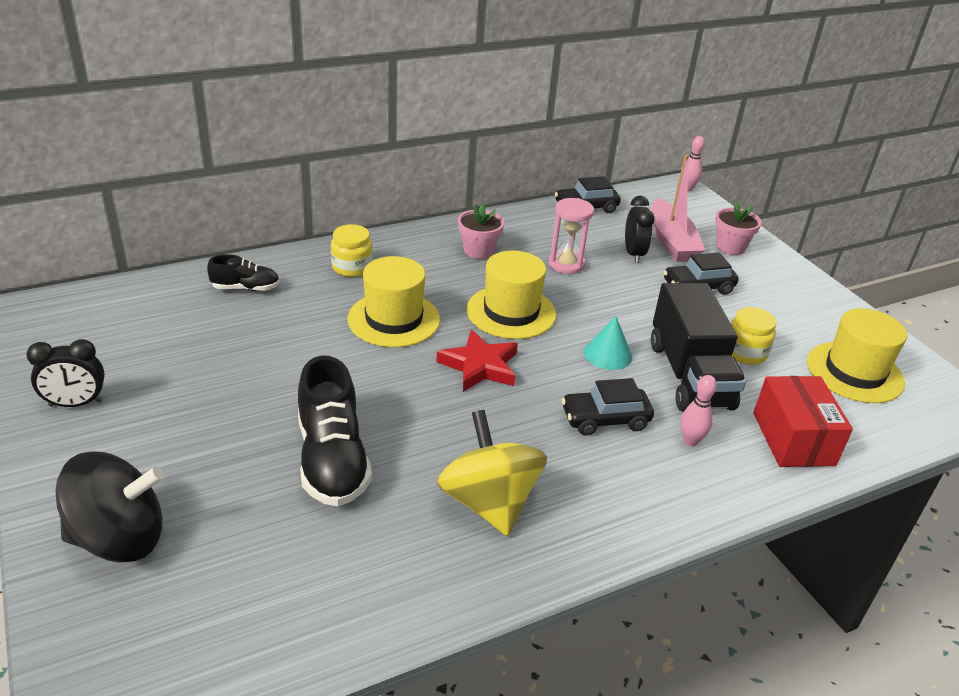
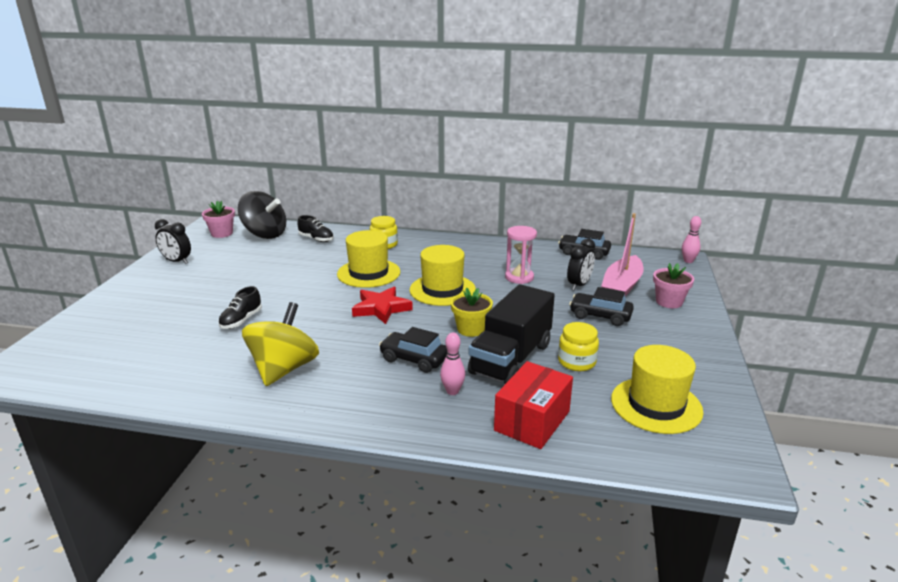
camera: 40 degrees right, 10 degrees down
(119, 538) = (115, 315): black spinning top -> black spinning top (265, 234)
(332, 459) = (241, 320): black shoe -> black shoe, size x0.55
(478, 250) = (471, 256): pink flower pot -> pink flower pot (222, 233)
(608, 354) = (471, 329): turquoise cone -> yellow flower pot

